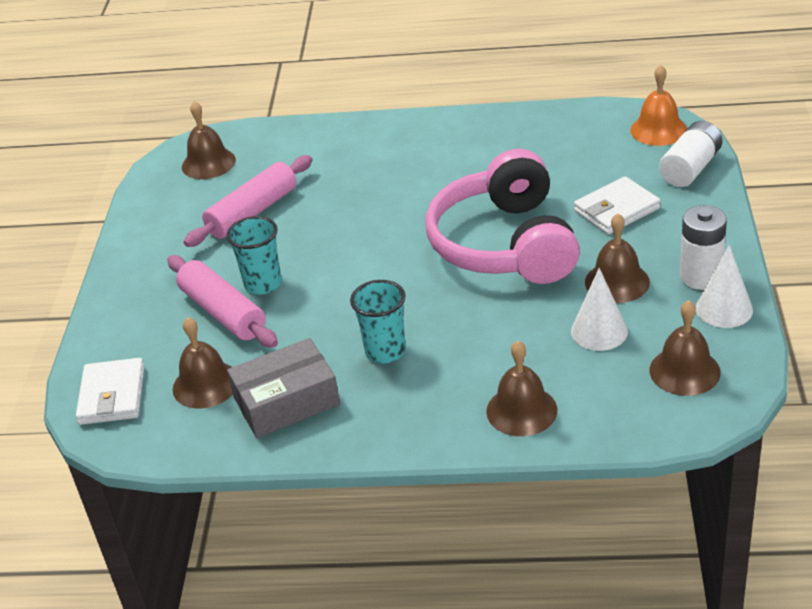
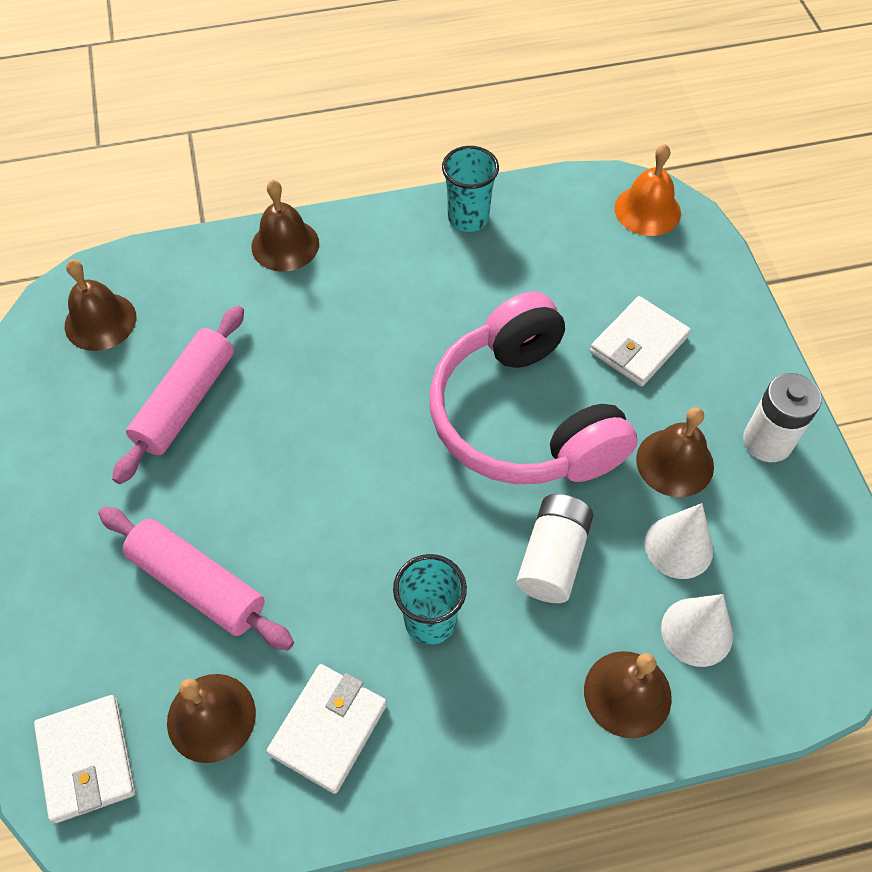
camera: 20 degrees left, 20 degrees up
(263, 284) = (236, 526): turquoise cup -> turquoise cup (468, 218)
(286, 401) = (328, 729): grey box -> white wallet
(684, 371) = (795, 596): brown bell -> brown bell (285, 245)
(690, 168) = (702, 269): white battery -> white battery (553, 557)
(724, 309) = (808, 489): white cone -> white cone (697, 631)

